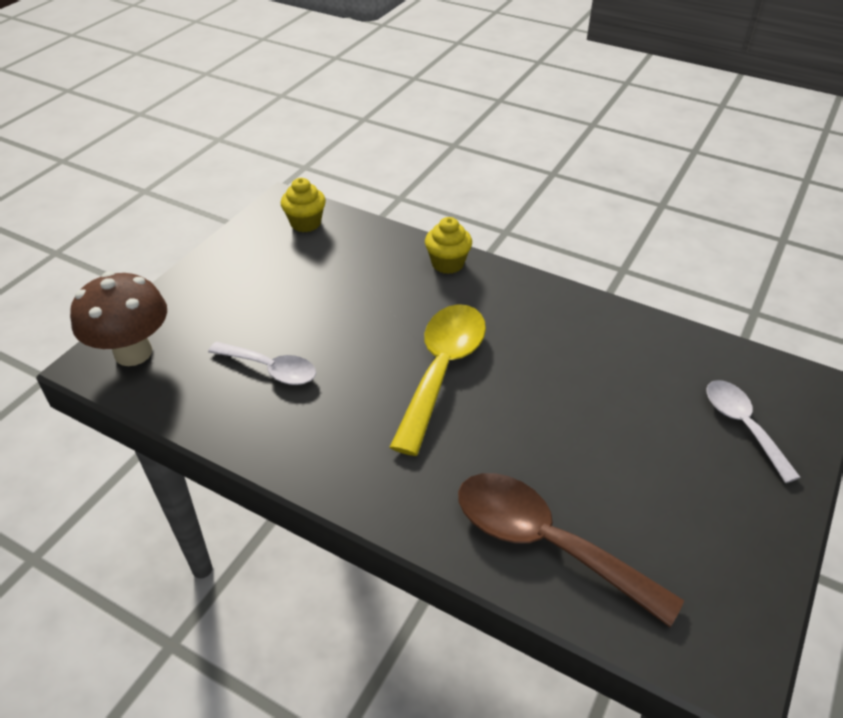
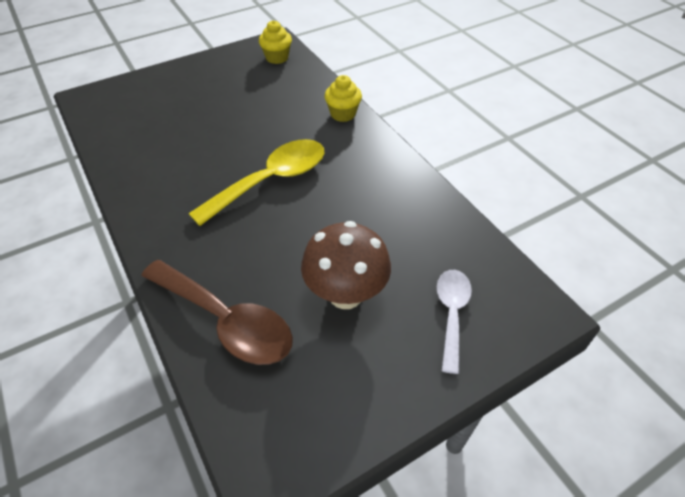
camera: 30 degrees right, 5 degrees up
(133, 353) = (109, 99): brown mushroom -> brown mushroom (345, 294)
(271, 369) = (171, 138): white spoon -> none
(545, 543) = (226, 321): brown spoon -> brown spoon turned 150 degrees clockwise

